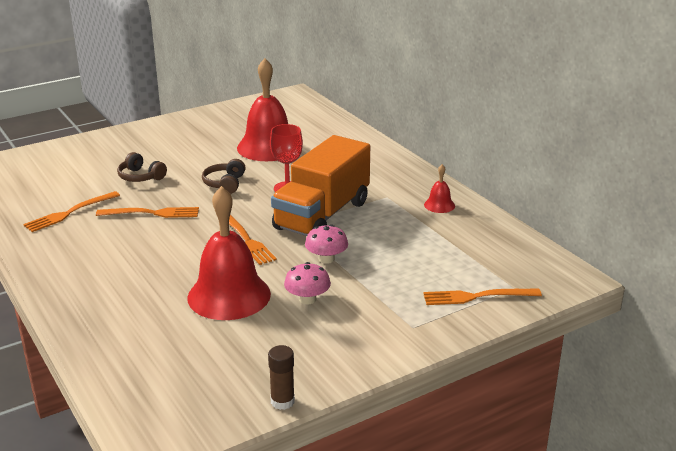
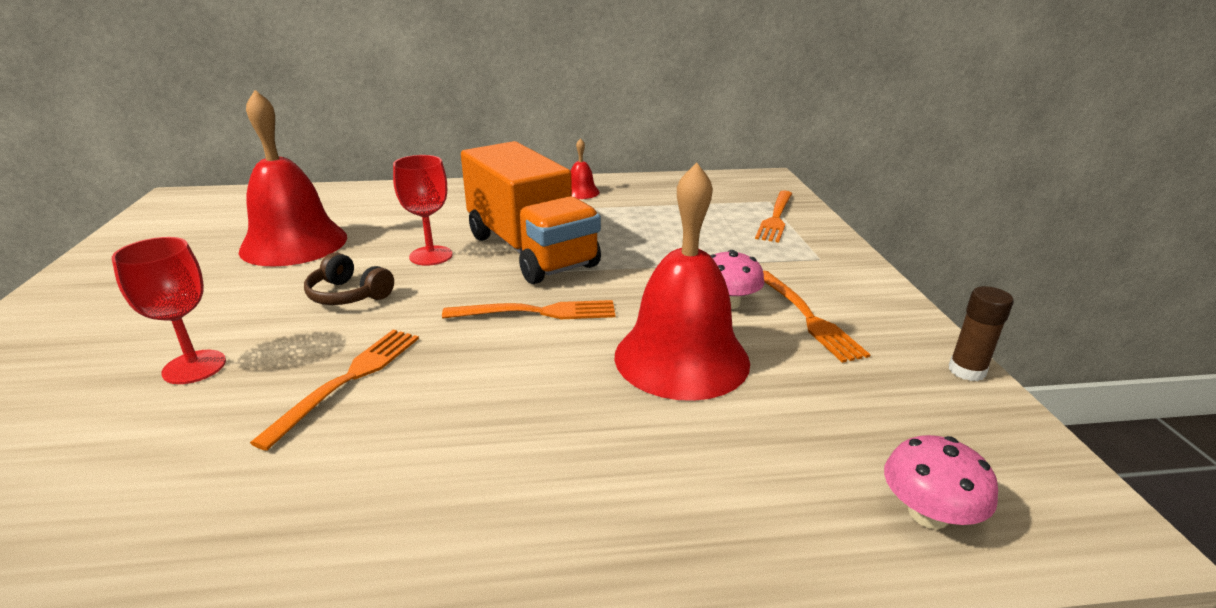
camera: 65 degrees left, 0 degrees up
(69, 213) = (197, 491): orange fork -> orange fork (809, 318)
(141, 177) = (194, 367): brown headphones -> red goblet
(326, 259) = (639, 271): pink mushroom -> pink mushroom (928, 514)

